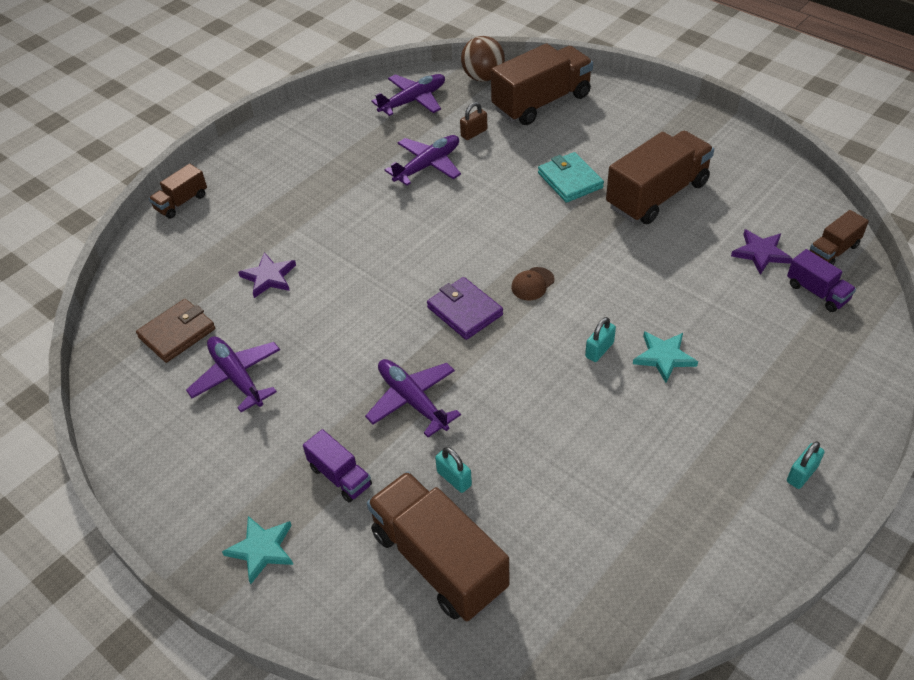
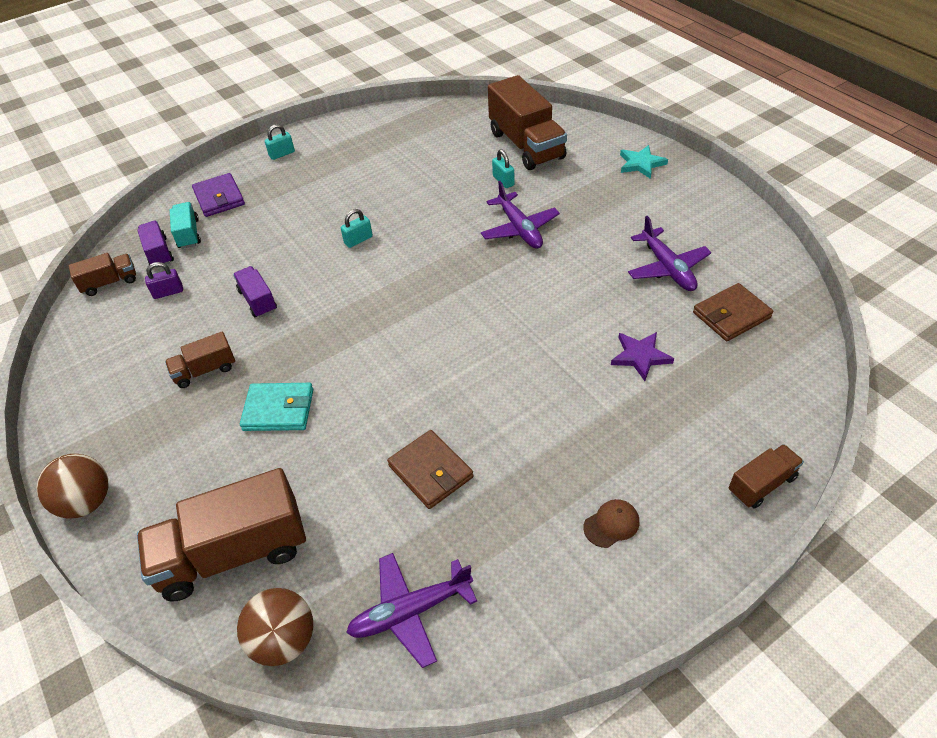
camera: 165 degrees left, 0 degrees up
(340, 476) = (584, 192): purple truck -> purple truck (258, 300)
(428, 165) = (430, 471): purple plane -> brown wallet
(465, 311) = (453, 288): purple wallet -> purple wallet (219, 198)
(474, 133) = (351, 515): brown padlock -> none
(532, 284) = (382, 301): brown cap -> brown cap (611, 524)
(570, 180) = (278, 410): turquoise wallet -> turquoise wallet turned 75 degrees counterclockwise
(657, 195) = (205, 370): brown truck -> brown truck, size x0.50
(664, 357) = (313, 228): turquoise star -> none
(666, 105) = (87, 502): none -> brown ball
(761, 253) = (168, 292): purple star -> purple padlock
(807, 321) = (188, 234): none -> turquoise truck

